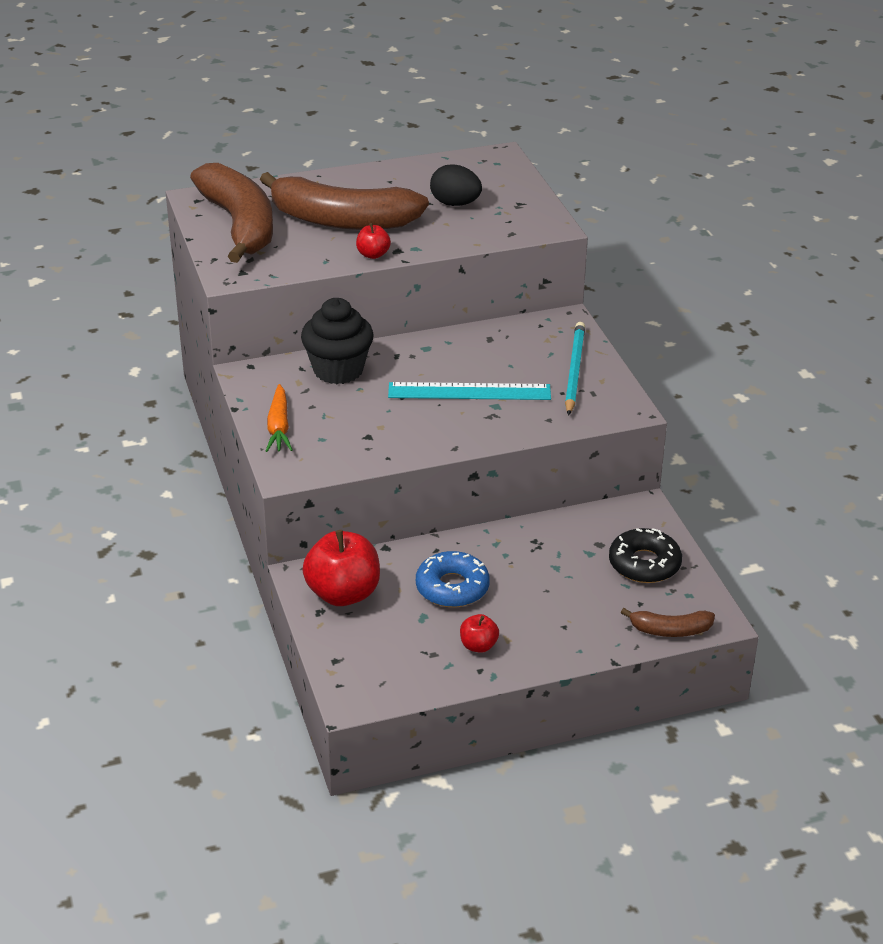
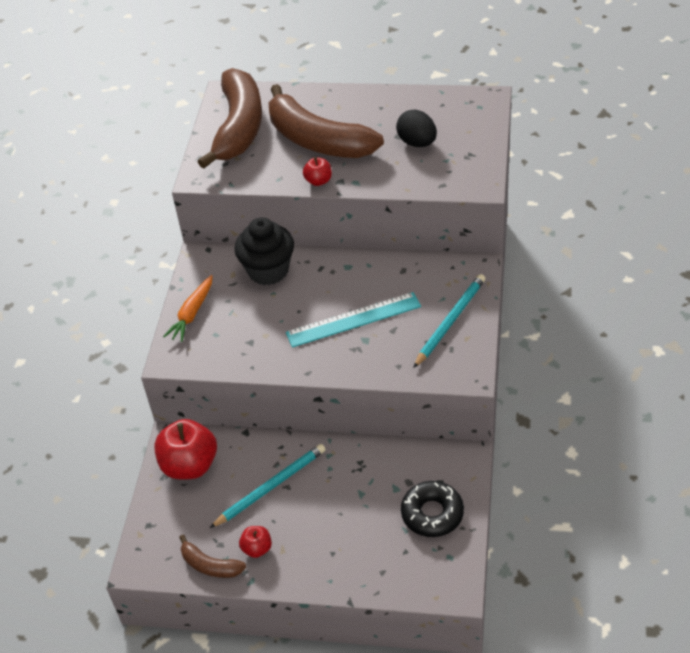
camera: 30 degrees right, 10 degrees up
(452, 587) = (271, 486): blue donut -> turquoise pencil
(469, 391) = (353, 319): turquoise ruler -> turquoise ruler turned 45 degrees counterclockwise
(670, 630) = (412, 587): brown banana -> brown banana (210, 565)

